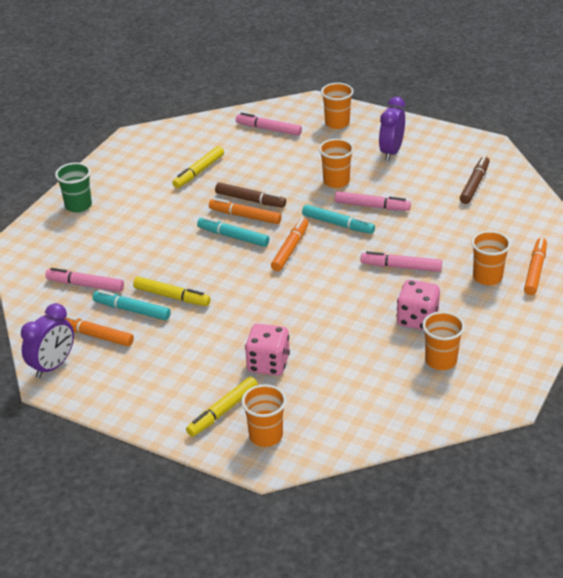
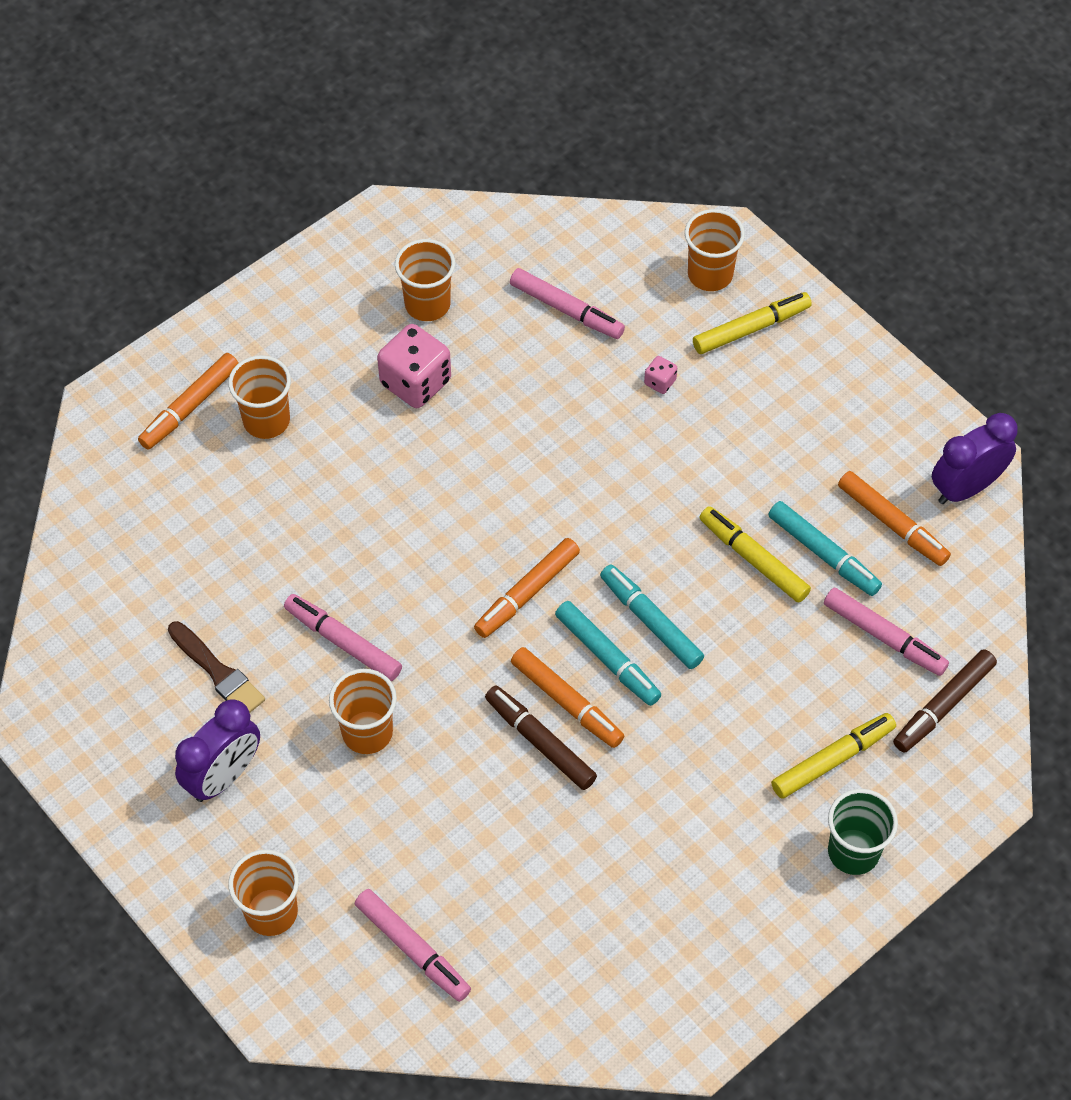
camera: 160 degrees left, 20 degrees up
(199, 172) = (601, 864): yellow marker -> yellow marker (833, 760)
(268, 364) = (660, 382): pink dice -> pink dice, size x0.46
(338, 224) = (422, 620): turquoise marker -> turquoise marker (651, 621)
(401, 267) = (378, 488): pink marker -> pink marker (566, 310)
(424, 181) = (218, 672): none -> brown brush
(474, 184) = (141, 628): brown marker -> brown marker (943, 706)

